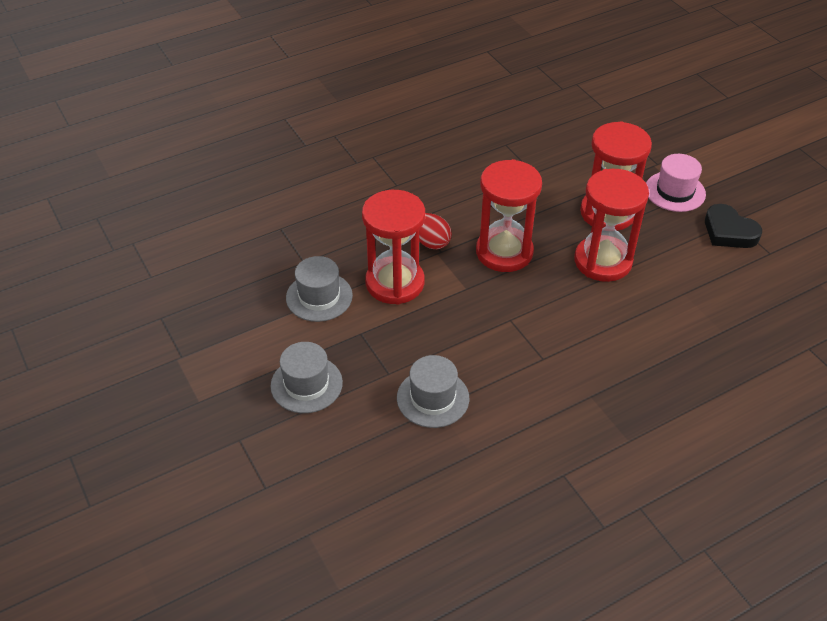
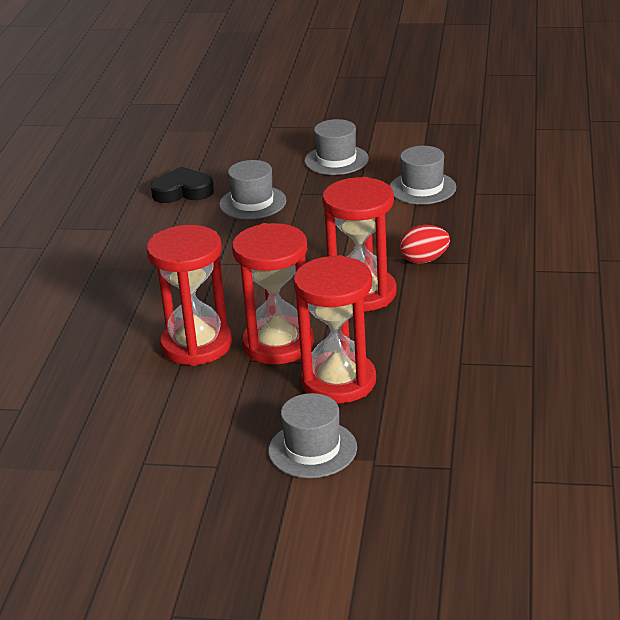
camera: 130 degrees right, 15 degrees down
(395, 283) = (394, 225): red hourglass -> red hourglass (196, 345)
(675, 191) = (312, 449): pink hat -> grey hat
(729, 232) = (207, 452): black heart -> black heart (183, 191)

